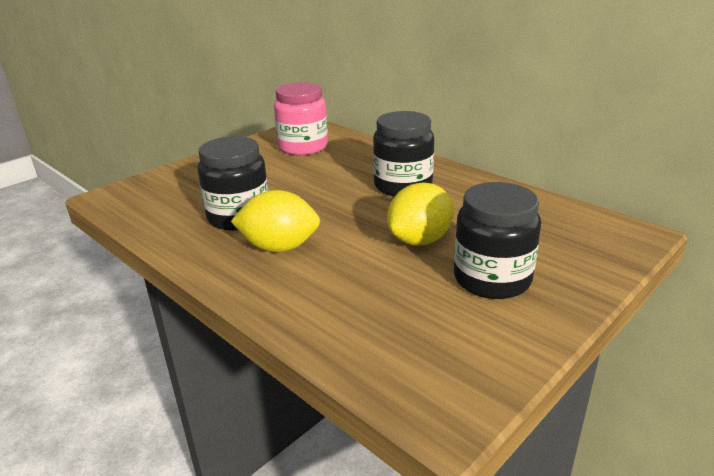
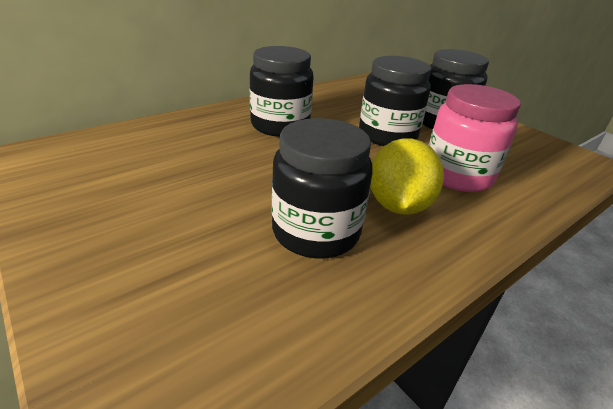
camera: 85 degrees left, 5 degrees up
(303, 147) = (114, 165): pink jar -> pink jar (457, 175)
(420, 240) = (387, 135): yellow lemon -> black jar

